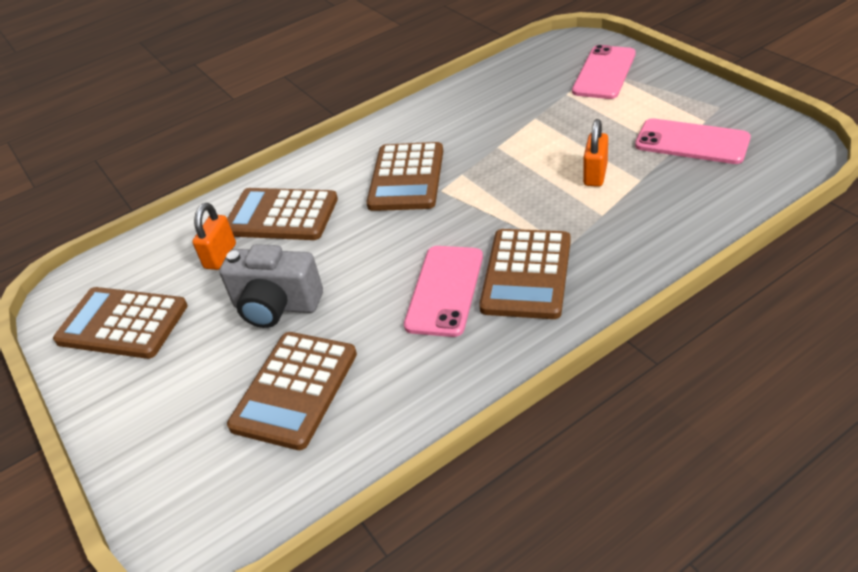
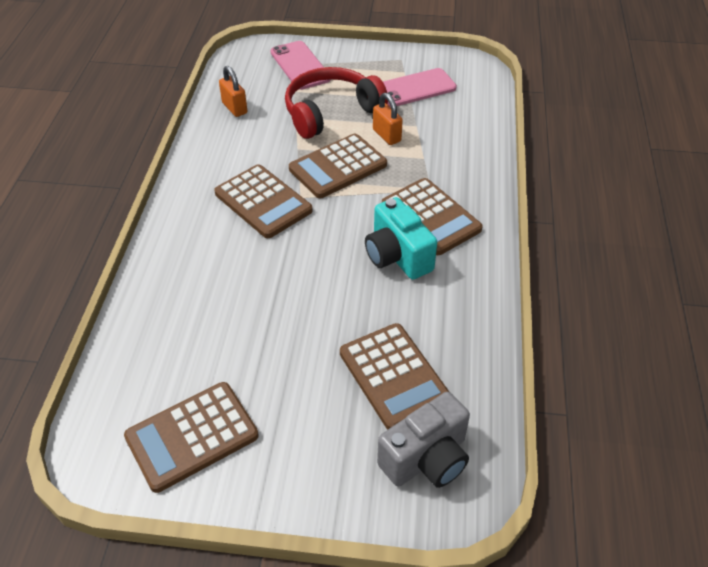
camera: 55 degrees left, 5 degrees up
(220, 256) = (198, 338): orange padlock -> orange padlock (234, 108)
(276, 306) = (300, 340): grey camera -> grey camera (426, 459)
(281, 216) = (203, 281): brown calculator -> brown calculator (338, 167)
(445, 290) = (397, 256): pink phone -> turquoise camera
(573, 127) = (330, 112): none -> red headphones

